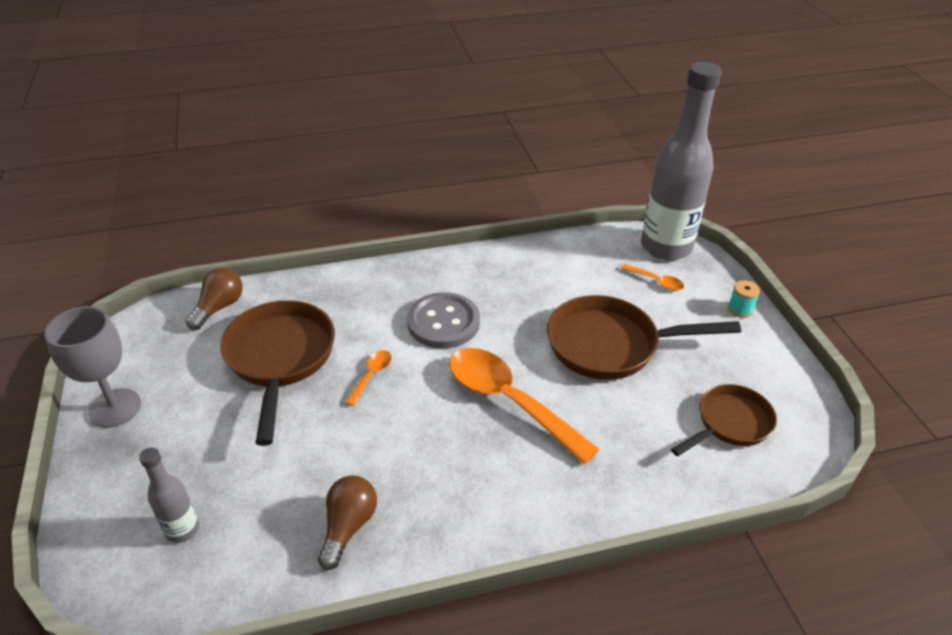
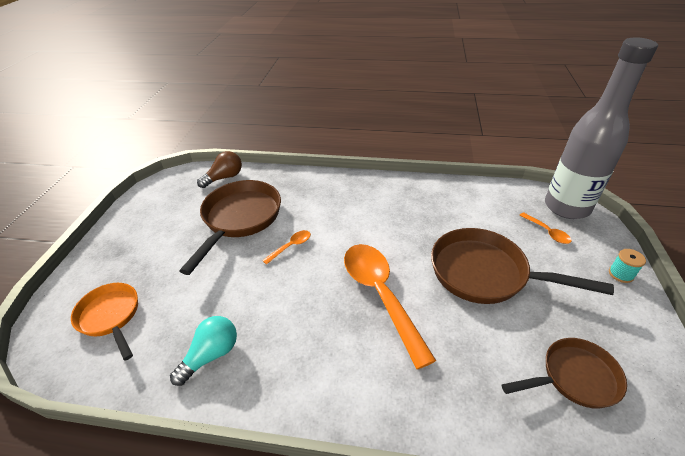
camera: 25 degrees right, 0 degrees up
(115, 408) = (129, 223): grey goblet -> none
(182, 529) = (111, 317): grey bottle -> orange pan
(348, 526) = (211, 355): brown light bulb -> turquoise light bulb
(443, 322) = (361, 222): grey button -> none

